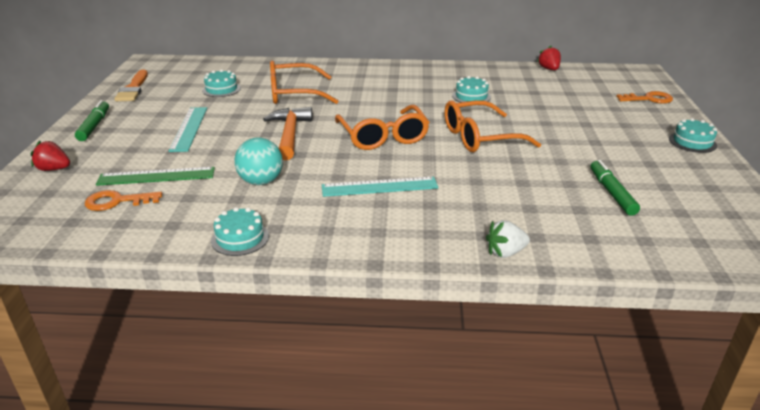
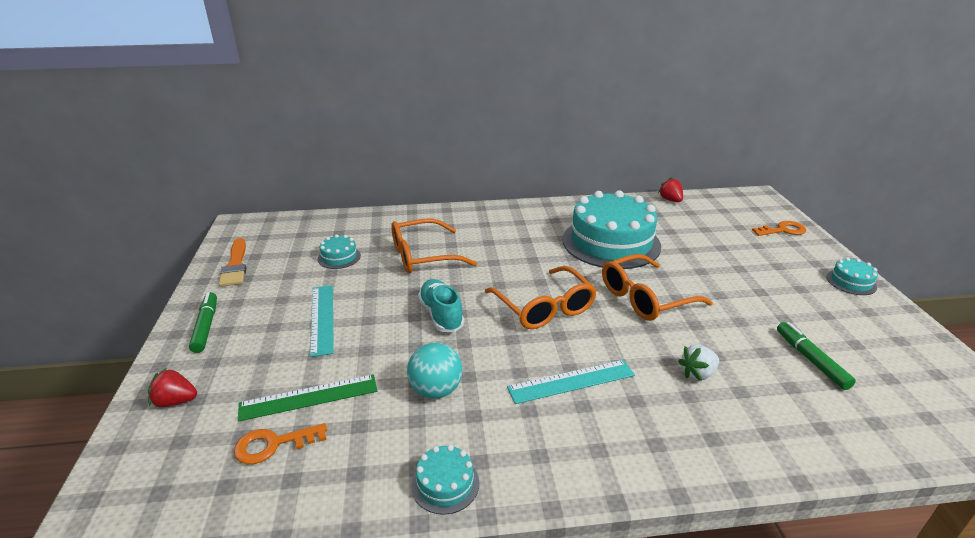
camera: 10 degrees left, 0 degrees up
(290, 134) = (441, 315): orange hammer -> turquoise shoe
(471, 96) = (611, 242): turquoise cake -> turquoise cake, size x2.40
(505, 252) = (747, 462): white strawberry -> white strawberry (697, 373)

